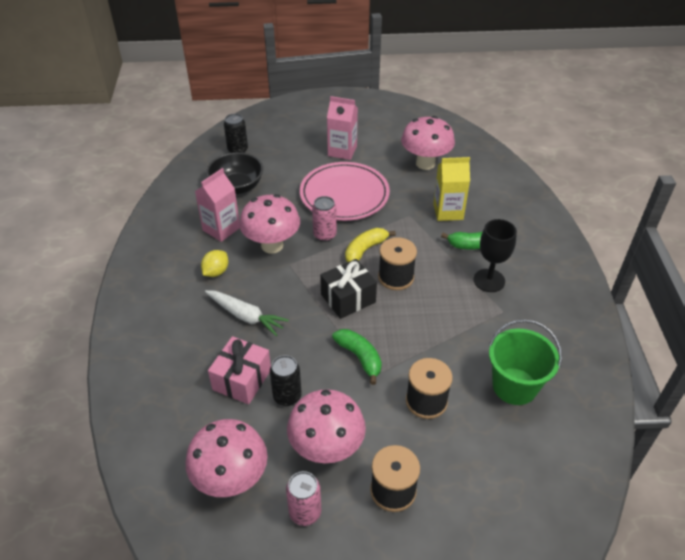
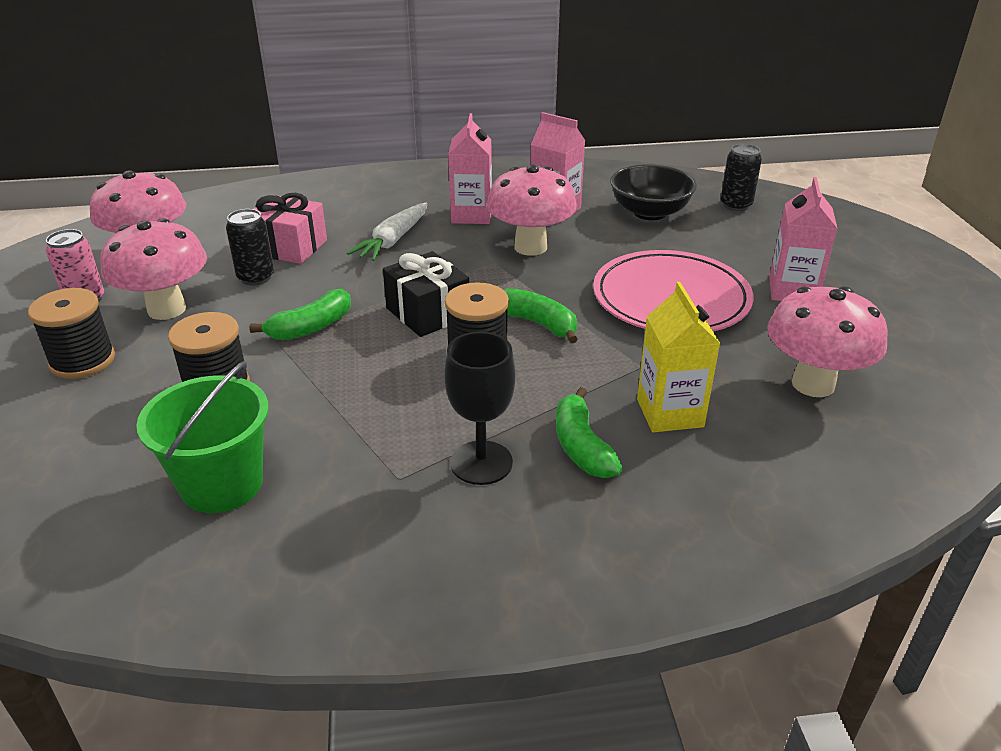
camera: 85 degrees right, 10 degrees down
(216, 272) = (471, 215): yellow lemon -> pink carton
(325, 235) = (564, 286): pink can -> none
(365, 250) = (538, 323): yellow banana -> green banana

